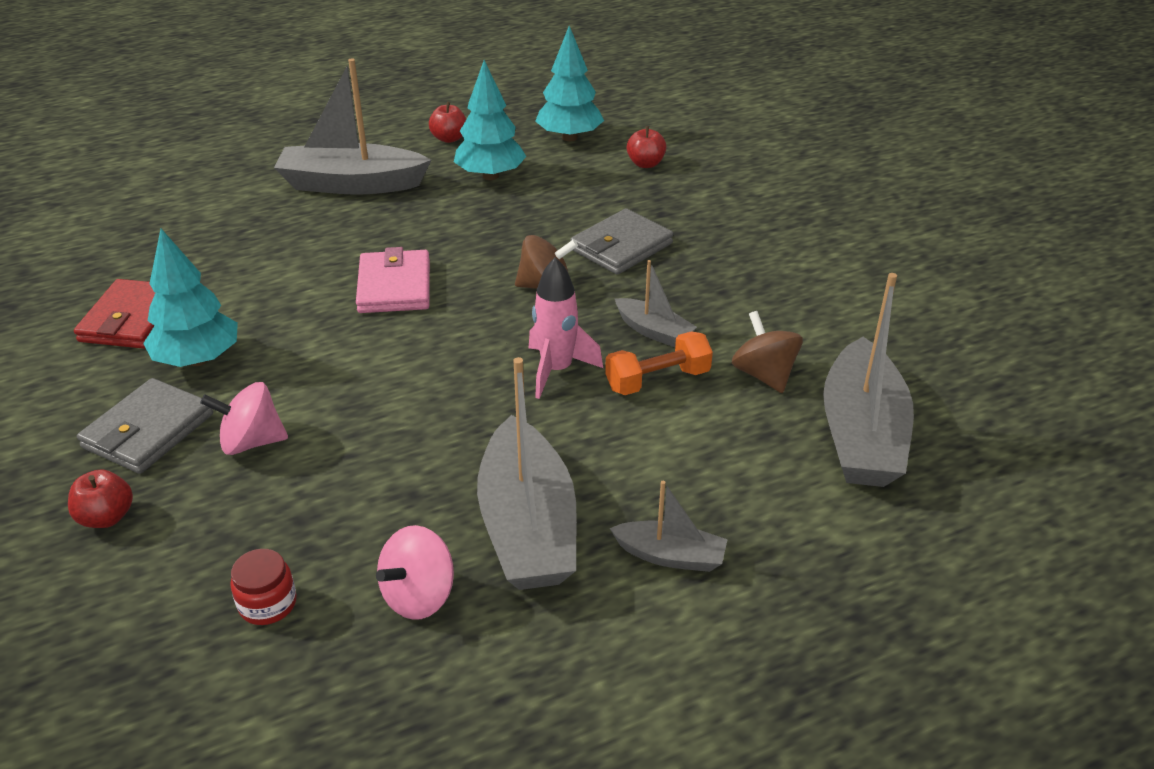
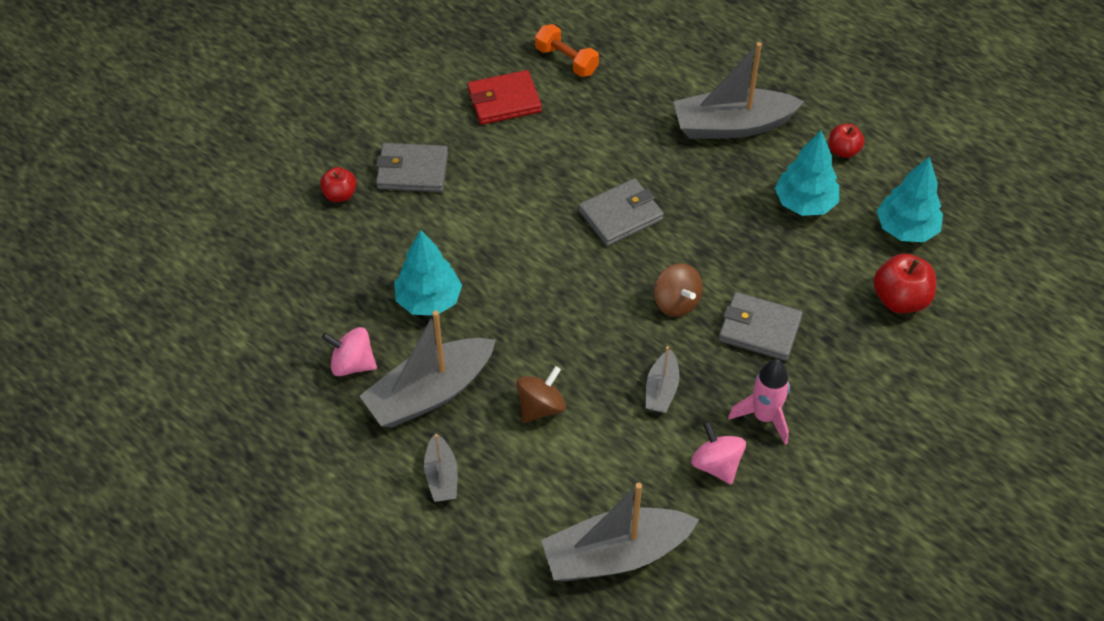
camera: 65 degrees right, 15 degrees up
(198, 359) = (485, 156): turquoise tree -> turquoise tree (428, 300)
(251, 442) = (429, 224): pink spinning top -> pink spinning top (716, 464)
(267, 604) = (316, 299): red jar -> none
(352, 184) = (732, 125): grey boat -> grey boat turned 75 degrees counterclockwise
(394, 286) = (621, 215): pink wallet -> grey wallet
(556, 370) = (583, 348): pink rocket -> pink rocket (764, 417)
(645, 164) = (900, 299): red apple -> red apple, size x1.61
(657, 380) = (606, 411): orange dumbbell -> orange dumbbell (566, 60)
(764, 375) = (649, 475): brown spinning top -> brown spinning top (540, 407)

